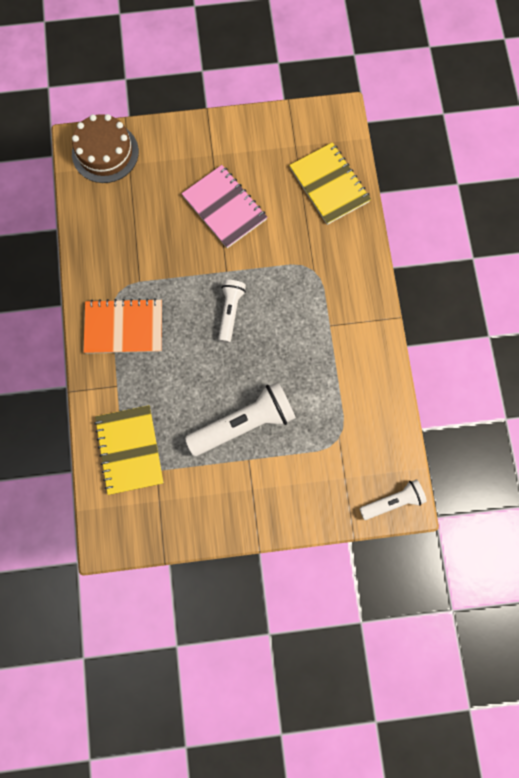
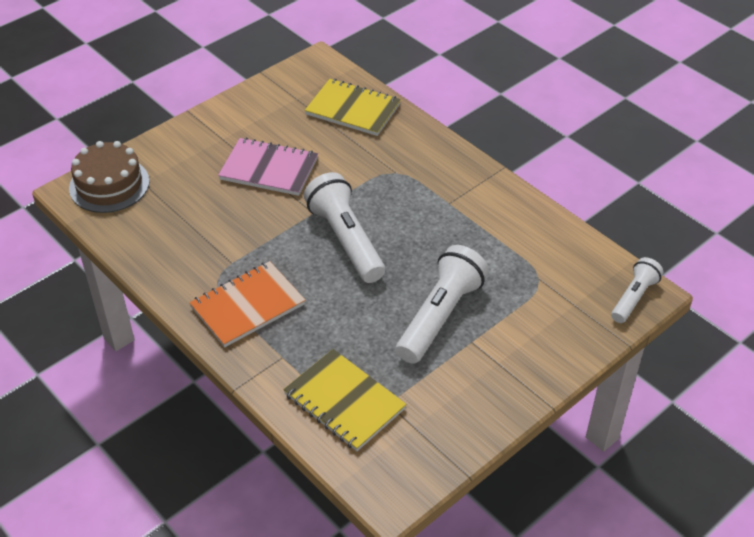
camera: 35 degrees left, 30 degrees down
(230, 312) = (346, 240): white flashlight -> white flashlight, size x1.71

